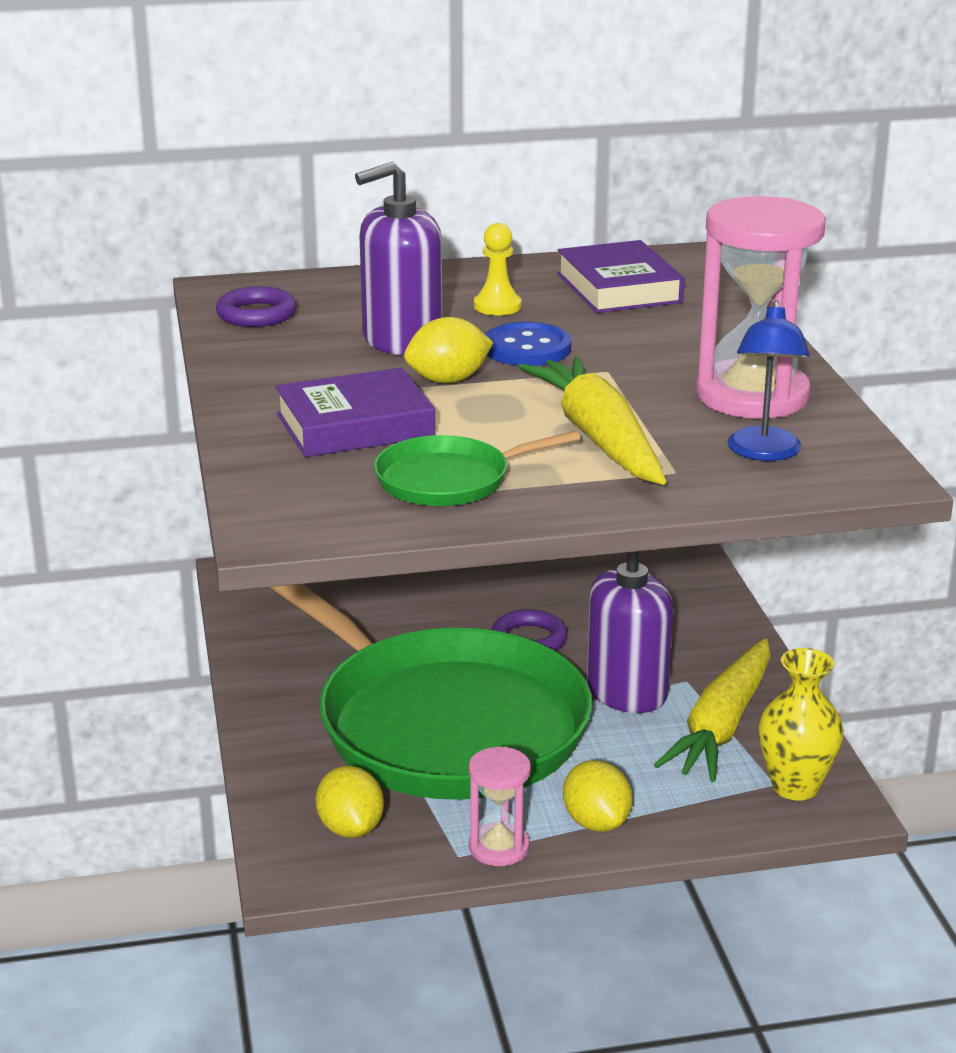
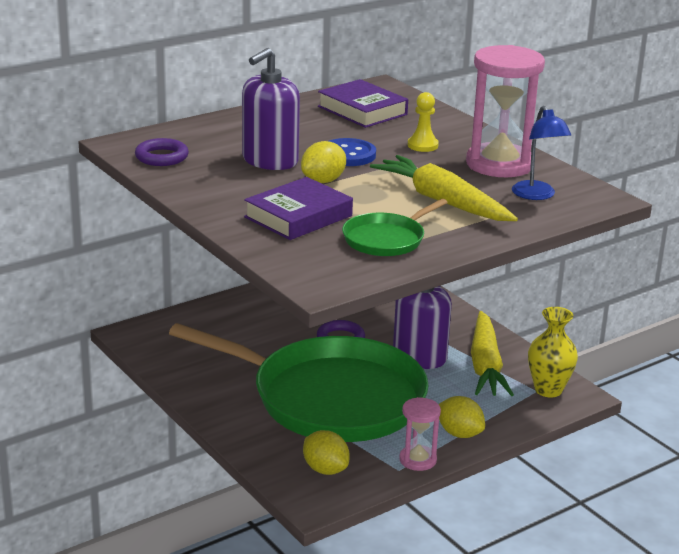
camera: 25 degrees left, 0 degrees up
(497, 306) = (304, 131): yellow pawn -> yellow pawn (422, 145)

